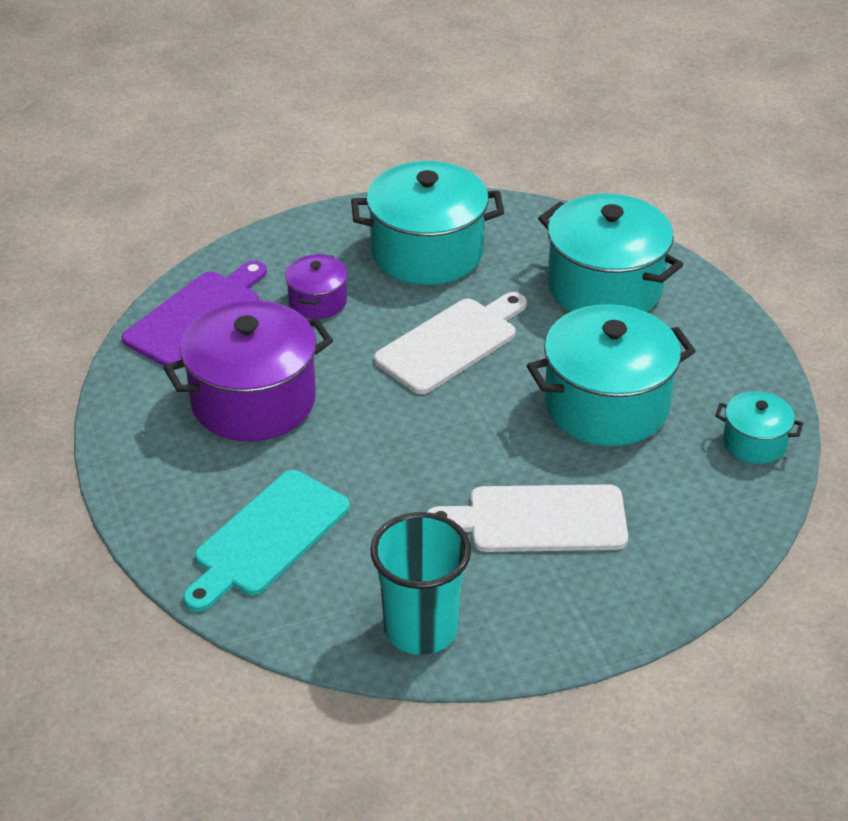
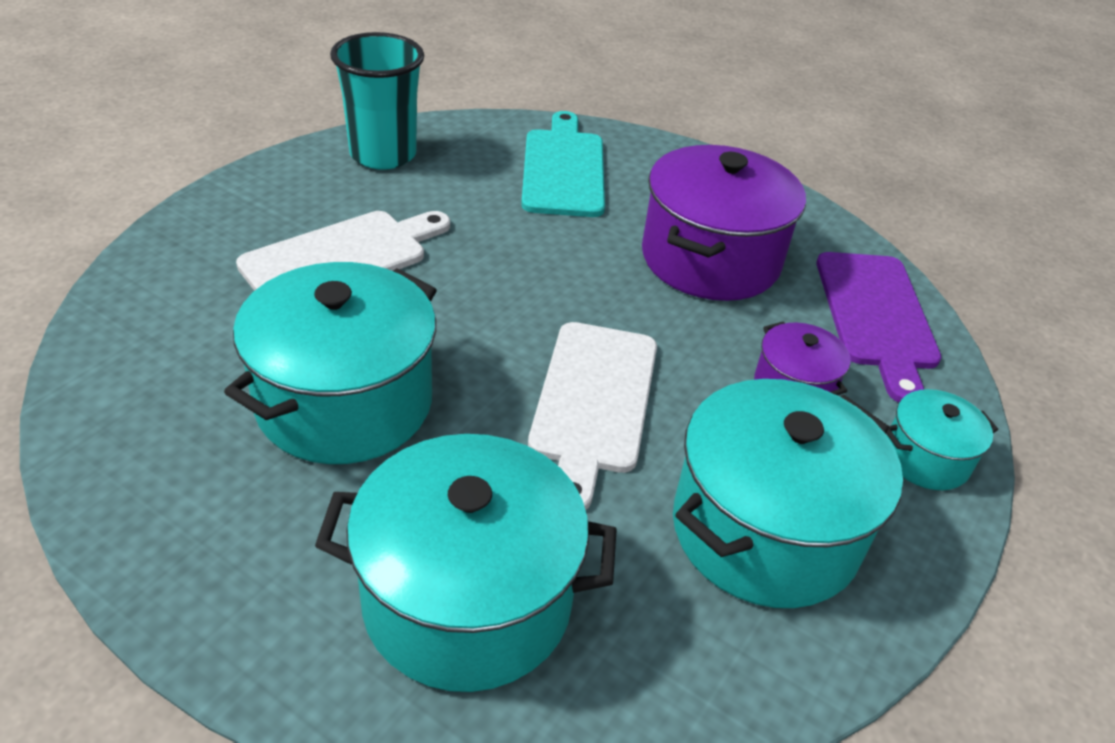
camera: 140 degrees right, 0 degrees up
(754, 442) = (121, 431): turquoise pot -> turquoise pot (926, 458)

